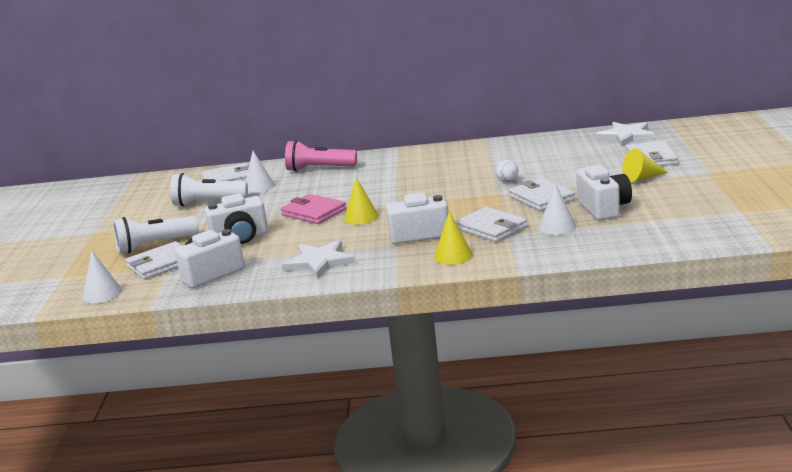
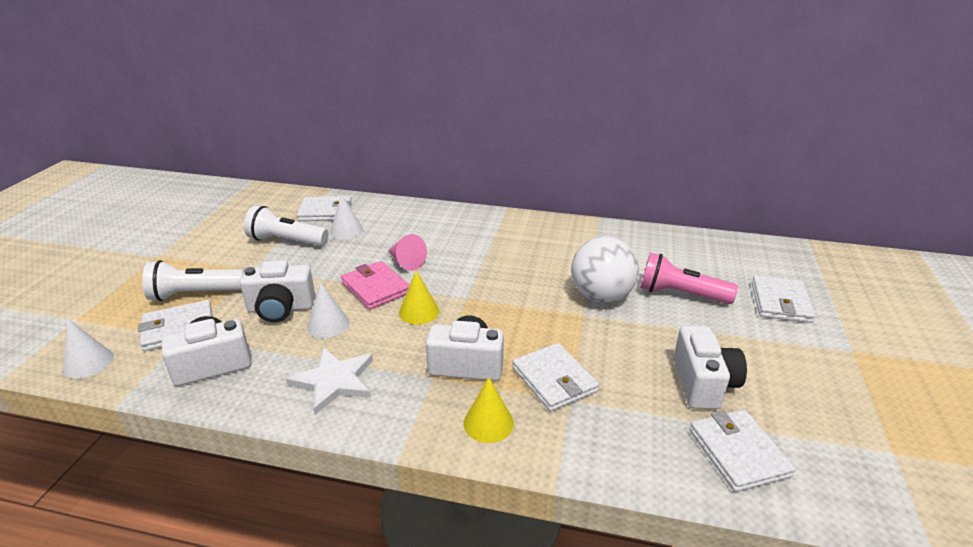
camera: 10 degrees right, 10 degrees up
(319, 169) = (416, 220): pink flashlight -> pink flashlight (680, 294)
(329, 194) = (406, 262): none -> pink cone
(507, 181) = (601, 296): white ball -> white ball, size x2.45
(541, 198) = (631, 339): white wallet -> white wallet (738, 452)
(557, 227) = (635, 404): white cone -> white cone (328, 324)
(626, 136) = (756, 255): white star -> none
(641, 178) = (762, 337): yellow cone -> none

